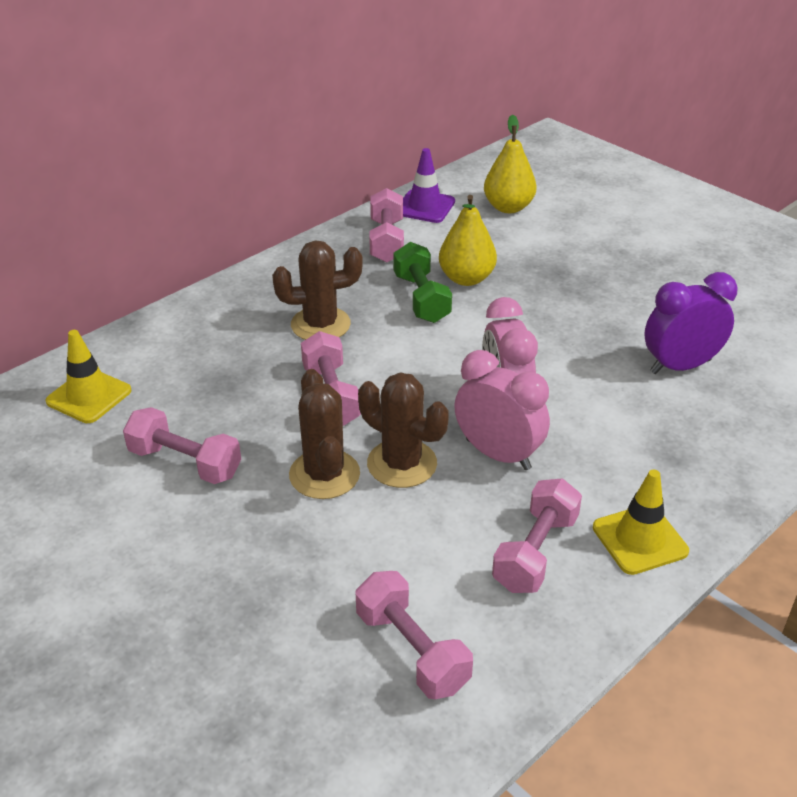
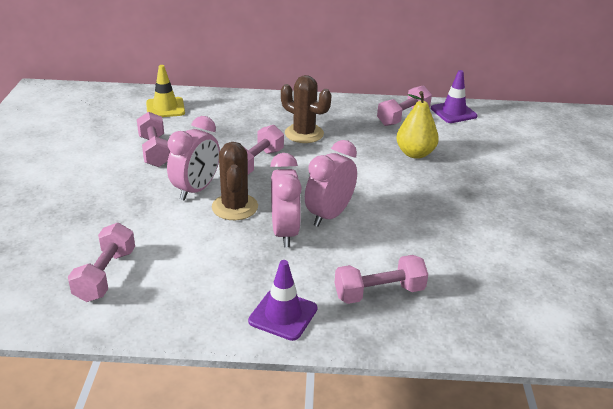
camera: 45 degrees right, 5 degrees down
(324, 474) = (196, 189): brown cactus -> pink clock
(421, 298) = (374, 149): green dumbbell -> none
(508, 207) = (504, 135): yellow pear -> none
(535, 552) = (224, 281): pink dumbbell -> pink dumbbell (379, 292)
(639, 539) = (283, 315): yellow traffic cone -> purple traffic cone
(680, 366) = (465, 261): purple clock -> none

